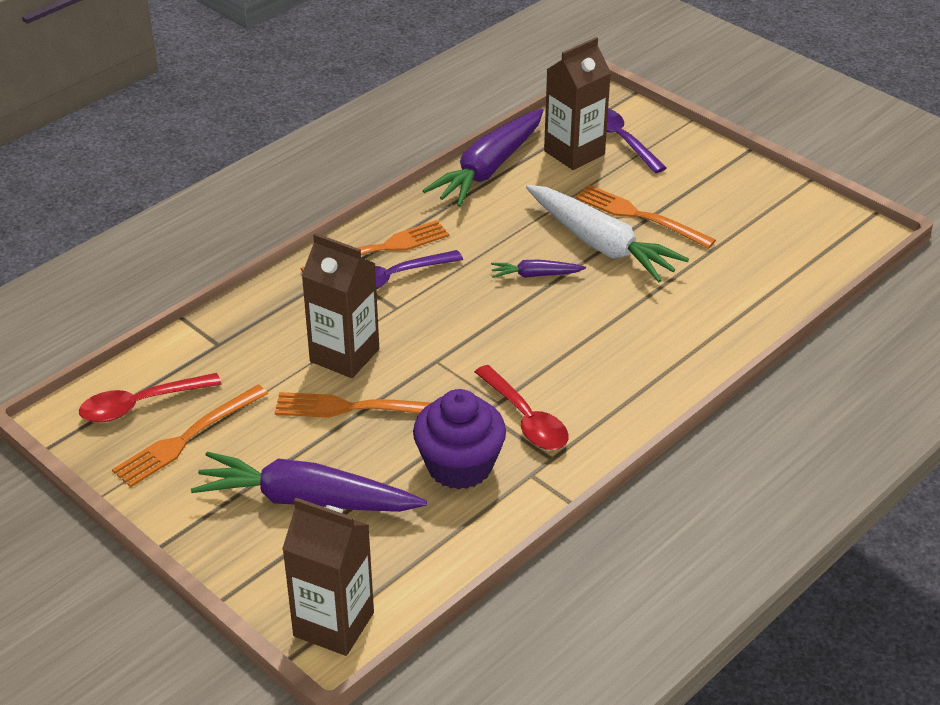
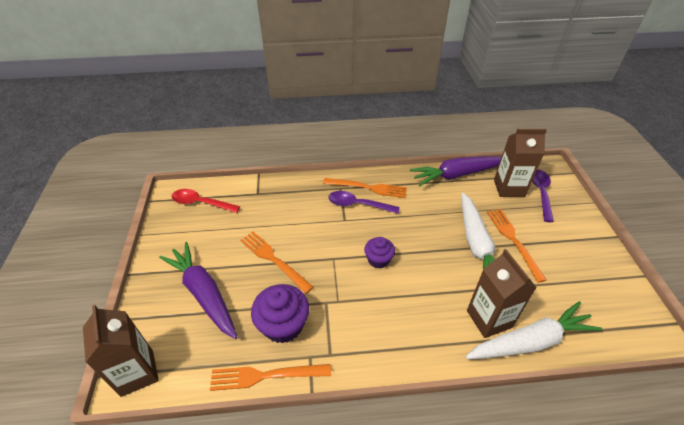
camera: 40 degrees right, 5 degrees up
(187, 438) = (198, 229): orange fork -> orange fork (265, 376)
(344, 355) = (298, 230): brown carton -> brown carton (489, 319)
(497, 329) = (378, 260): none -> purple cupcake
(526, 419) = (341, 321): red spoon -> none
(535, 275) = (426, 242): purple carrot -> none
(753, 313) = (530, 341): none -> white carrot

